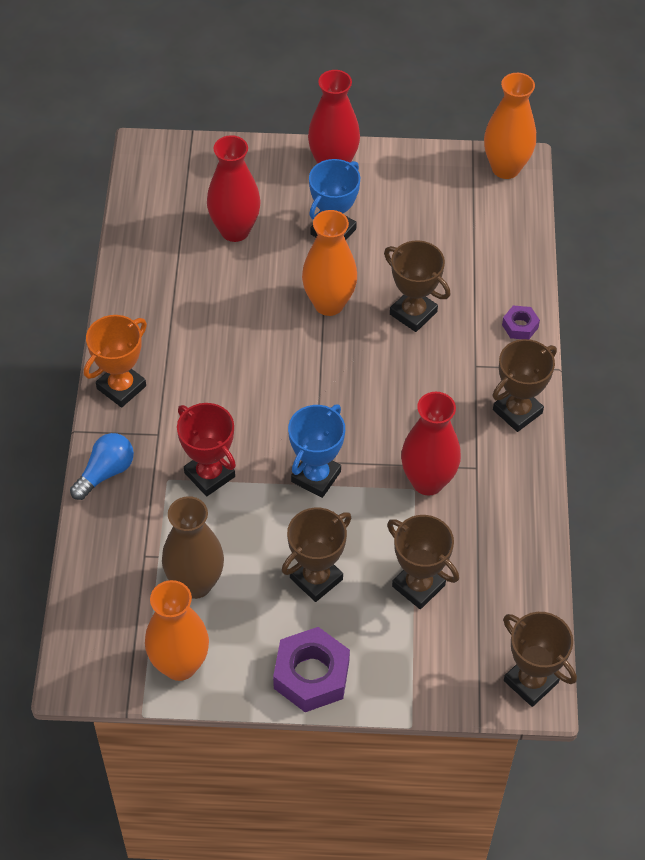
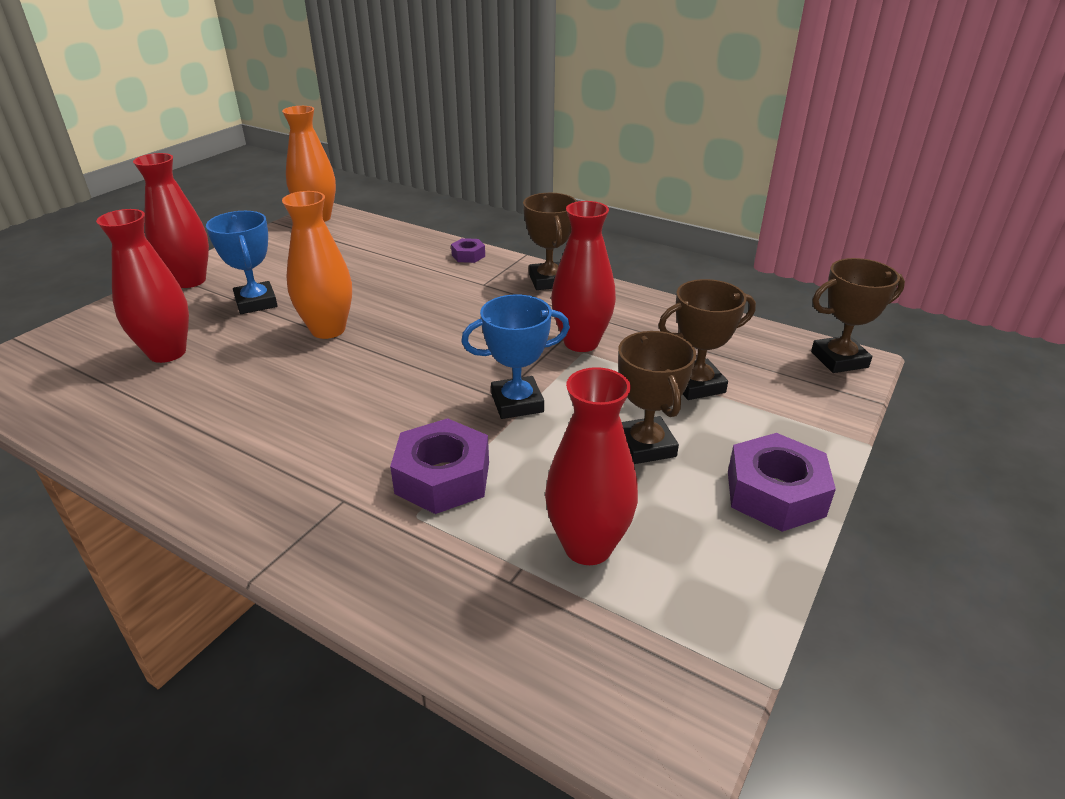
camera: 60 degrees left, 20 degrees down
(105, 472) = (347, 572): blue light bulb -> none
(121, 387) = (241, 507): orange trophy -> none
(180, 665) = (706, 609): orange vase -> none
(195, 583) = (588, 546): brown vase -> red vase
(209, 475) = (443, 477): red trophy -> purple nut
(316, 477) = (517, 403): blue trophy -> blue trophy turned 75 degrees counterclockwise
(413, 313) = (395, 293): brown trophy -> none

